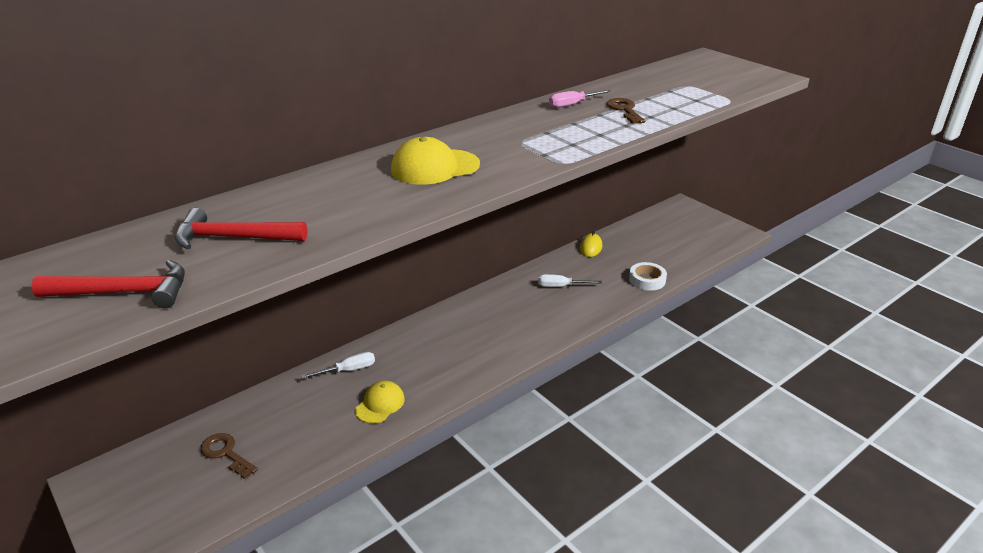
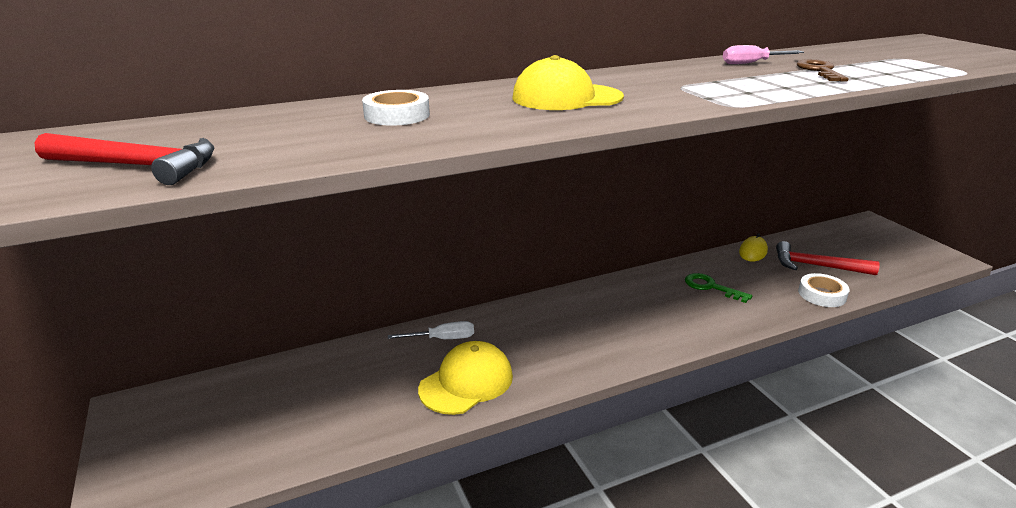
camera: 15 degrees right, 5 degrees down
(226, 453) = (278, 406): brown key -> none
(233, 238) = (298, 133): red hammer -> red hammer (817, 266)
(305, 206) = (397, 115): none -> white tape
(380, 404) = (466, 382): yellow cap -> yellow cap, size x1.52
(561, 286) = (711, 287): white screwdriver -> green key

